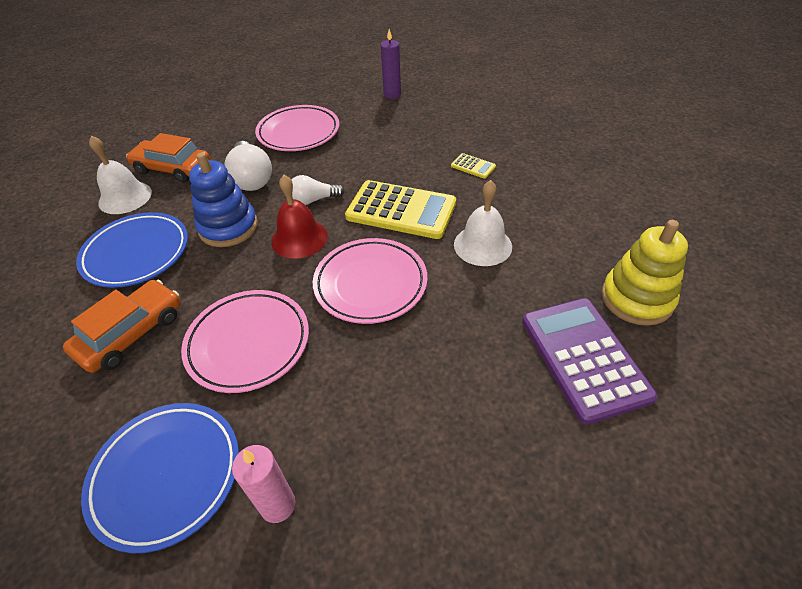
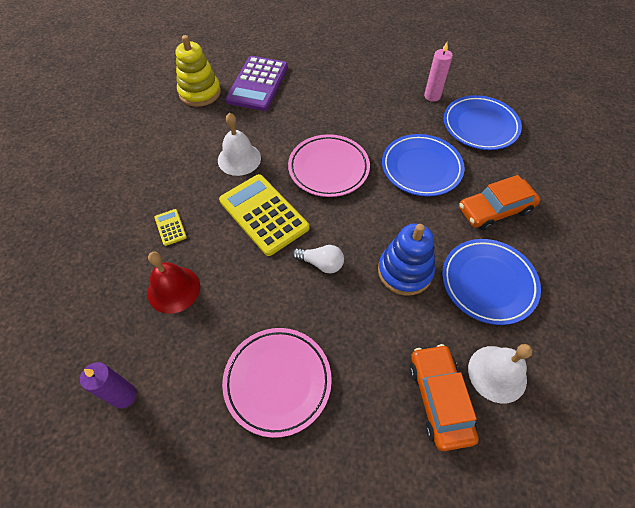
camera: 150 degrees left, 10 degrees up
(172, 168) = (439, 399): orange car -> orange car turned 150 degrees counterclockwise
(248, 343) = (421, 168): pink plate -> blue plate
(251, 178) = (362, 327): white light bulb -> none
(299, 238) = (354, 229): red bell -> red bell (174, 289)

